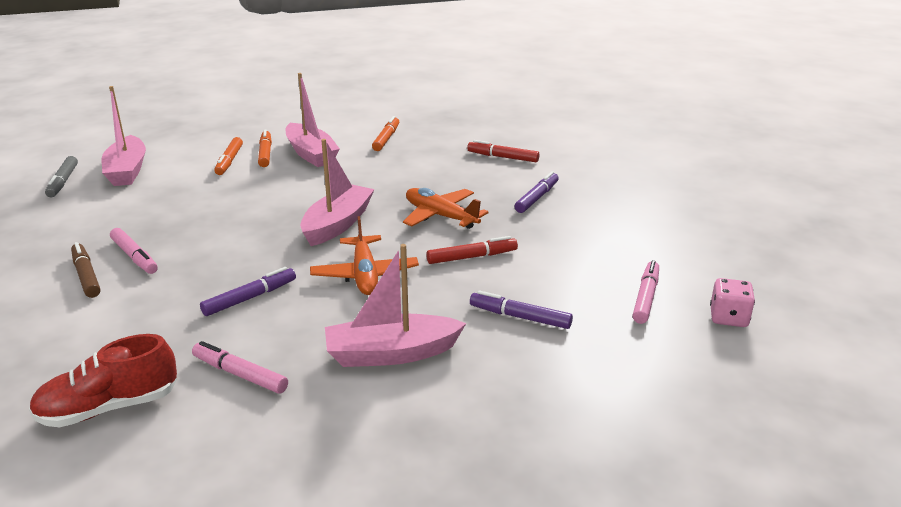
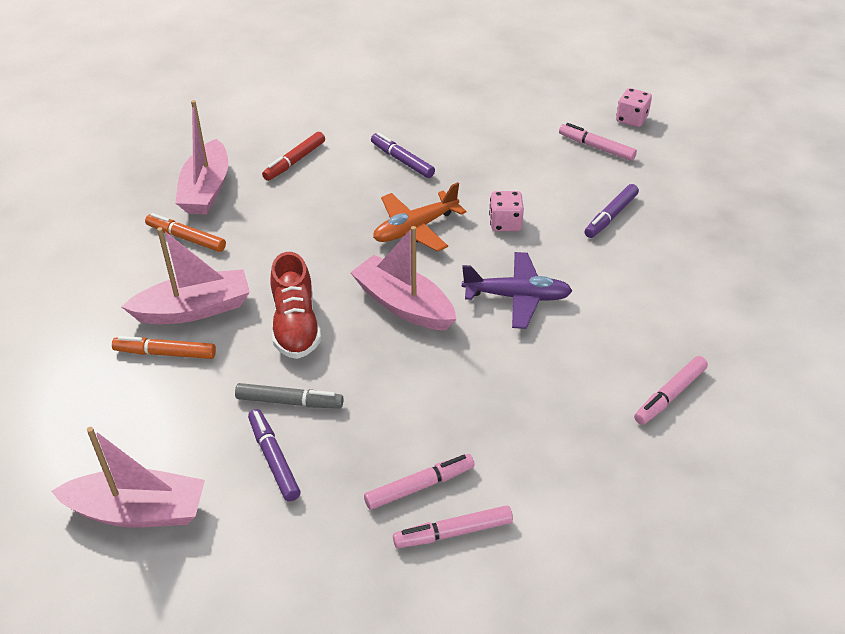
camera: 75 degrees left, 15 degrees up
(63, 182) = (136, 594): grey marker -> grey marker (289, 402)
(86, 276) = (453, 532): brown marker -> pink marker
(109, 408) = (711, 489): red shoe -> red shoe (295, 325)
(229, 161) = (170, 392): orange marker -> none
(250, 298) = (540, 383): purple marker -> purple marker (274, 459)
(365, 274) = (517, 297): orange plane -> purple plane
(391, 353) = (651, 297): pink boat -> pink boat (206, 189)
(472, 257) = (505, 223): red marker -> pink dice

